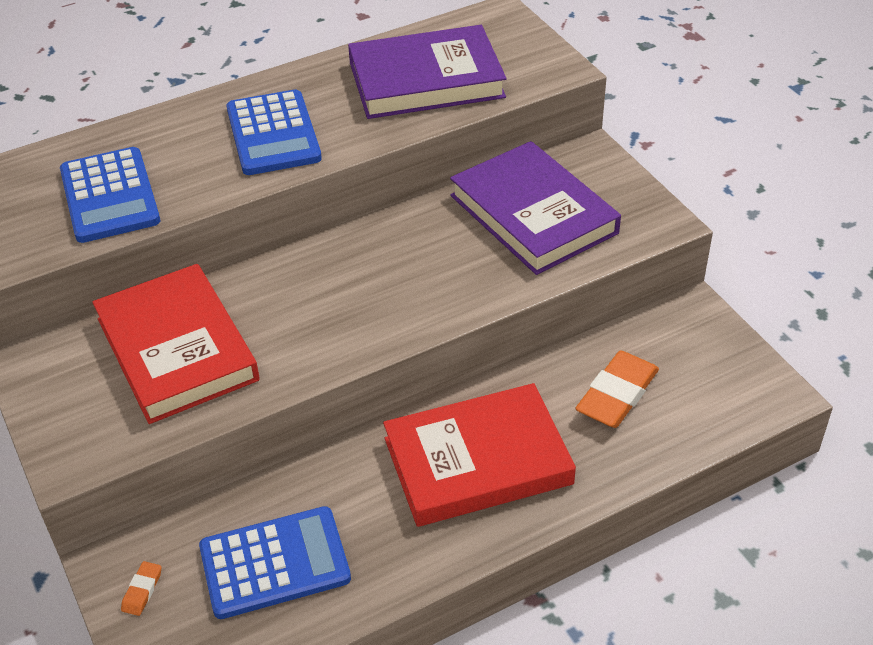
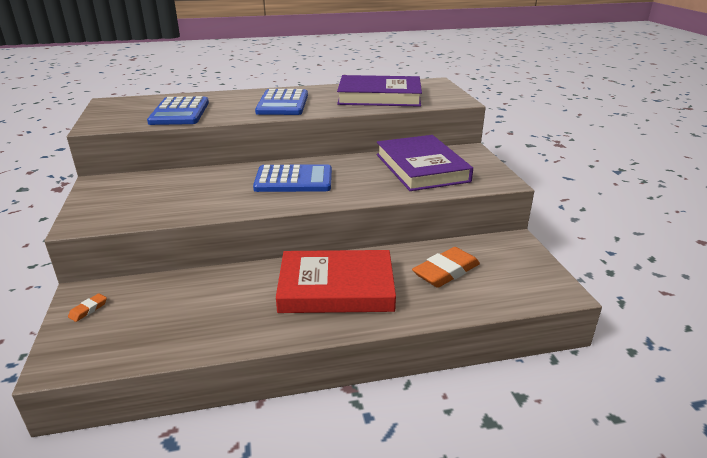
camera: 15 degrees right, 15 degrees down
(177, 349) = (179, 189): red book -> none
(275, 563) = (176, 313): blue calculator -> blue calculator (294, 180)

